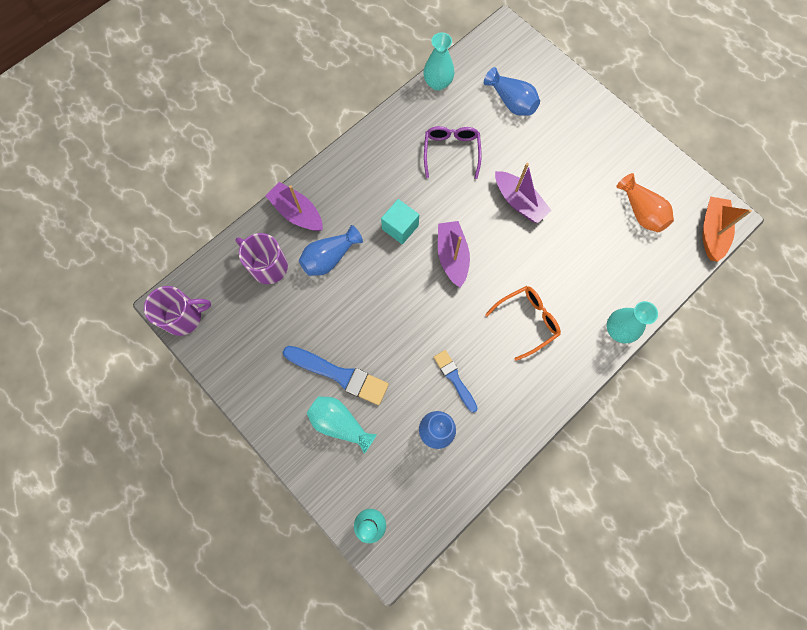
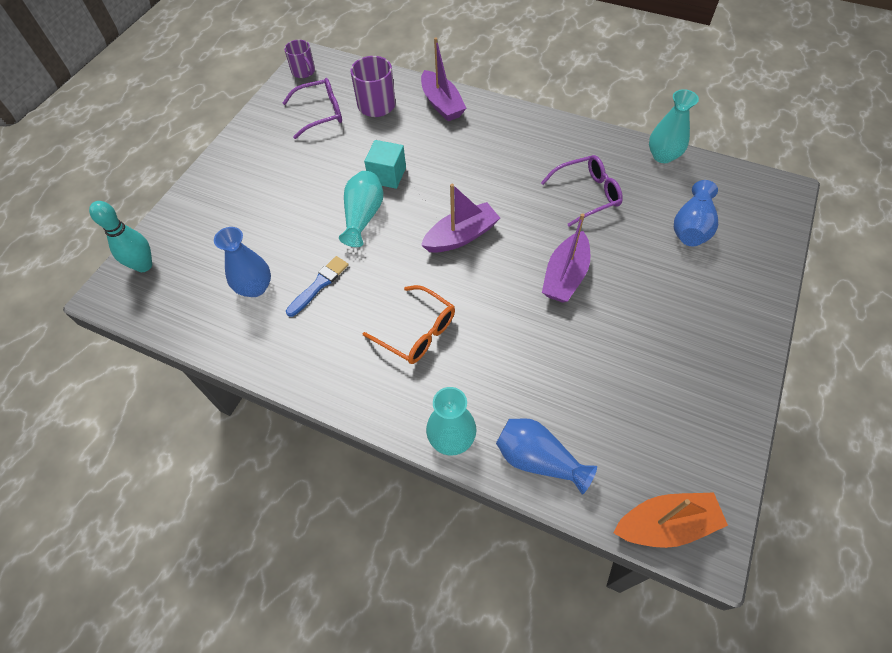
camera: 70 degrees right, 15 degrees down
(184, 317) = (304, 71): purple mug -> purple mug, size x0.66
(254, 319) = (320, 113): none -> purple glasses
(297, 213) = (442, 104): purple boat -> purple boat turned 135 degrees clockwise
(330, 257) = (407, 142): blue vase -> blue vase (538, 459)
(339, 375) = (288, 190): blue brush -> none
(340, 423) = (239, 207): turquoise vase -> turquoise vase (363, 216)
(400, 227) = (470, 182): turquoise cube -> turquoise cube (387, 175)
(640, 211) = (637, 416): orange vase -> none

